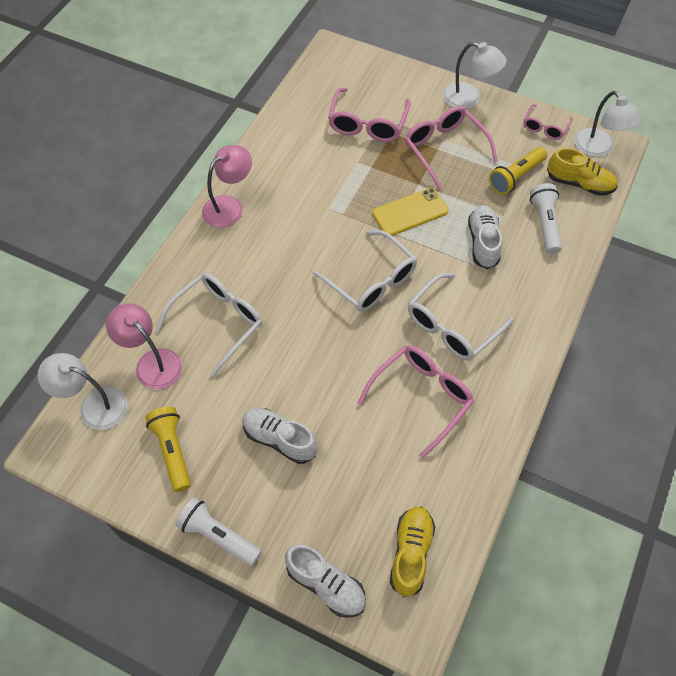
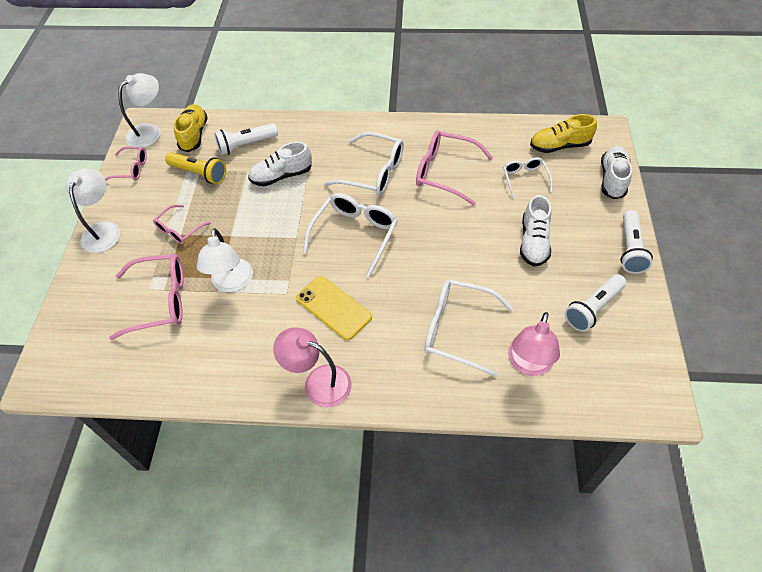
camera: 110 degrees left, 5 degrees down
(94, 405) = (598, 391): white lamp -> white lamp (231, 283)
(172, 451) = (593, 308): yellow flashlight -> white flashlight
(373, 479) = (525, 179): none -> white glasses
(410, 212) = (267, 231): yellow phone -> yellow phone (333, 307)
(444, 149) = (179, 230): pink glasses -> pink glasses, size x0.58

